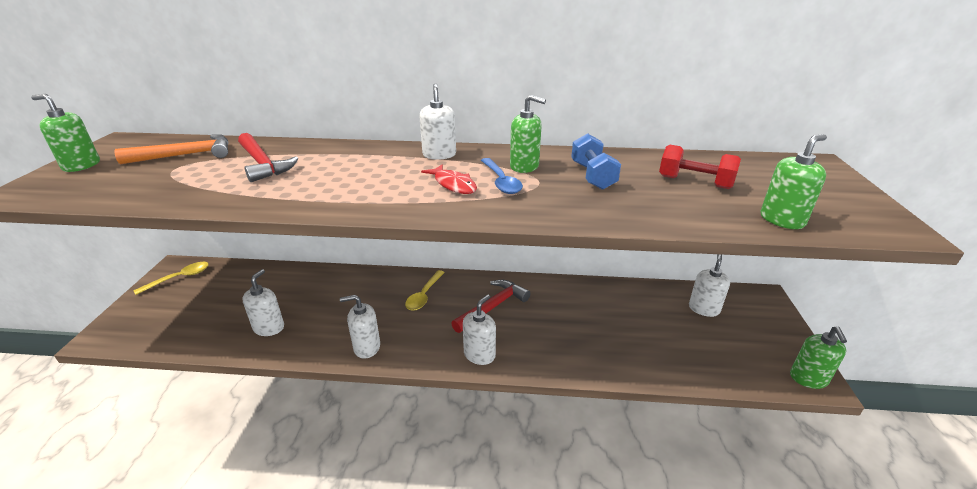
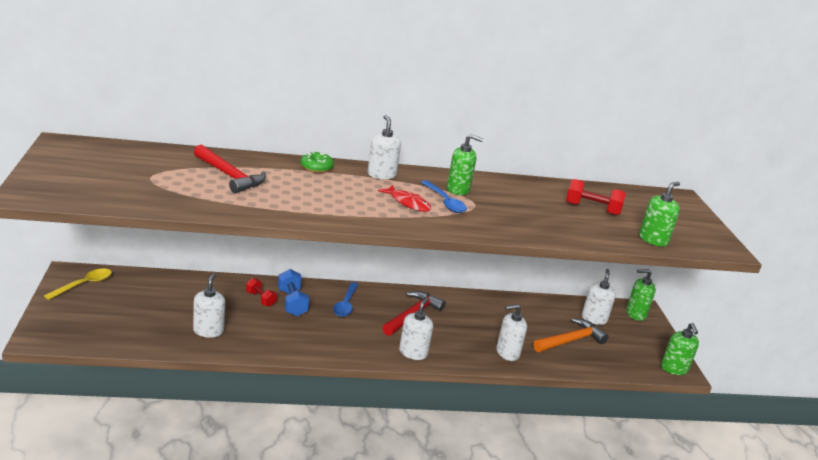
camera: 15 degrees left, 5 degrees down
(81, 165) = (55, 169): green soap dispenser -> green soap dispenser (635, 314)
(186, 155) = (148, 163): orange hammer -> orange hammer (571, 340)
(339, 290) = (260, 299): none -> red dumbbell
(366, 347) = (310, 347): white soap dispenser -> white soap dispenser (507, 353)
(368, 151) = (316, 168): none -> green donut
(424, 295) = (346, 304): yellow spoon -> blue spoon
(593, 176) = (515, 200): blue dumbbell -> blue dumbbell (292, 303)

